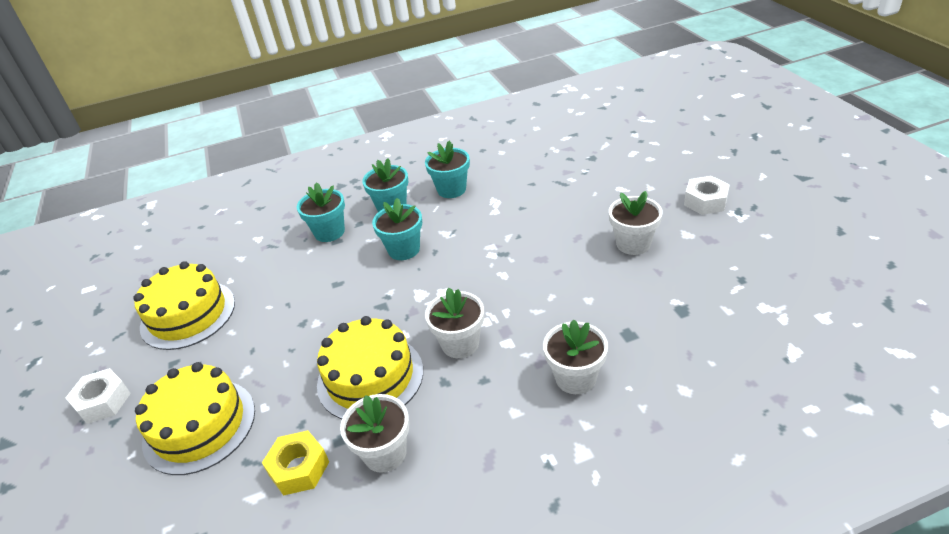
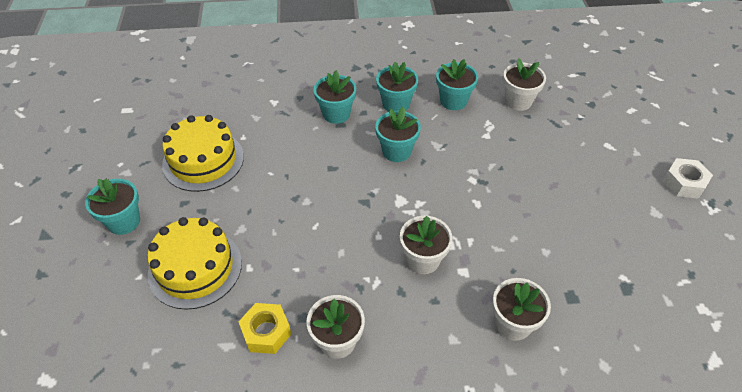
camera: 10 degrees right, 10 degrees up
(103, 401) = (124, 221): white nut -> turquoise flower pot
(370, 377) = (340, 267): yellow cake -> none
(633, 244) = (602, 207): white flower pot -> white flower pot (518, 101)

